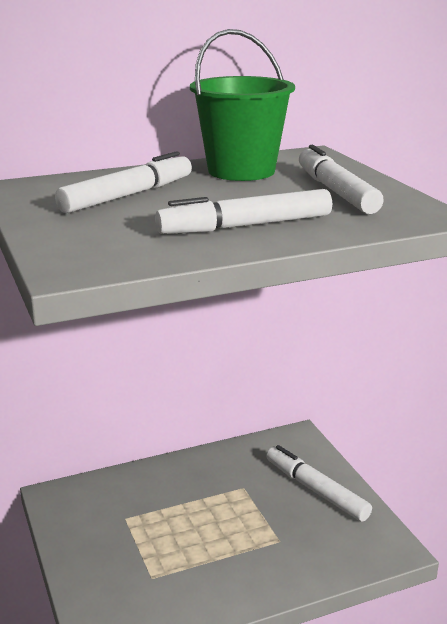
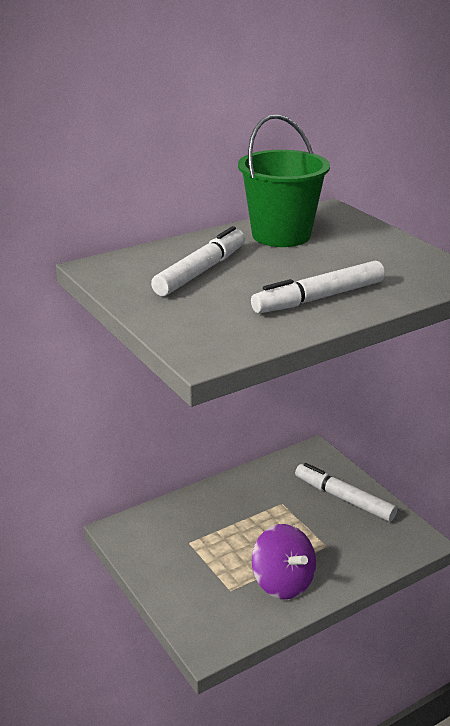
camera: 10 degrees left, 5 degrees up
(215, 576) = (283, 582): none -> purple spinning top
(336, 191) = (372, 253): white marker -> none

